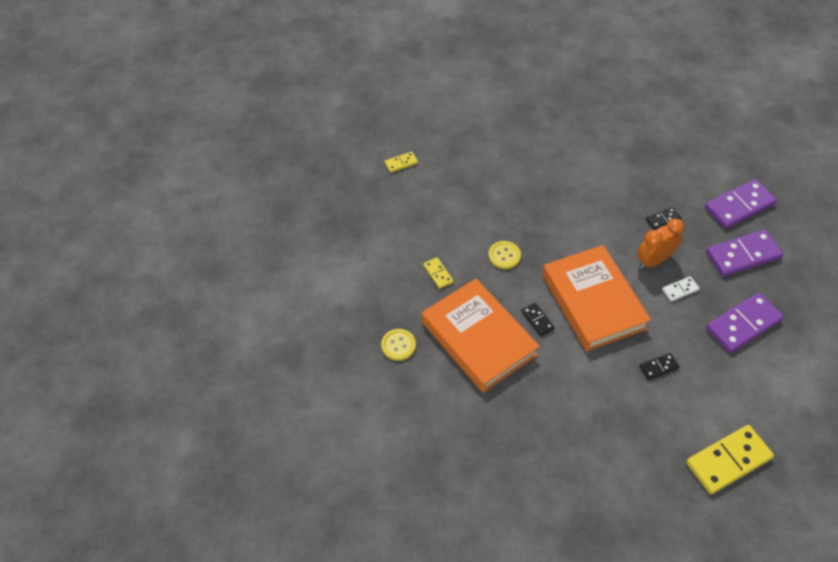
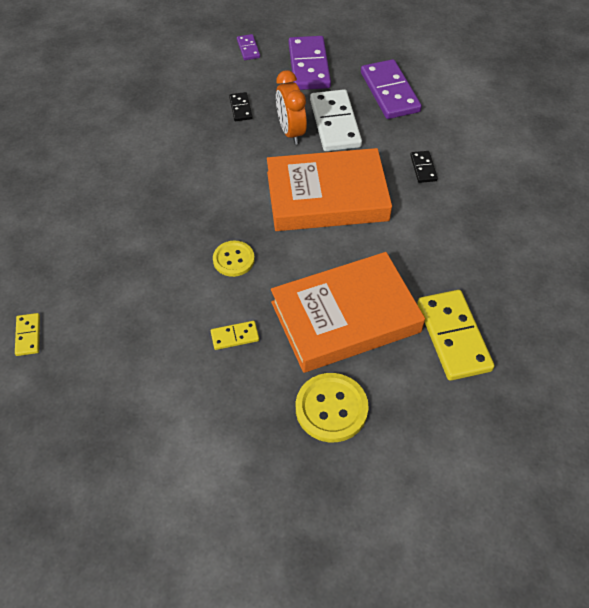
camera: 75 degrees left, 0 degrees up
(398, 345) = (331, 408): yellow button -> yellow button, size x1.53
(537, 320) = (336, 252): black domino -> none
(680, 290) = (335, 123): white domino -> white domino, size x2.07
(728, 460) = (536, 151): yellow domino -> yellow domino (453, 337)
(739, 206) = (248, 49): purple domino -> purple domino, size x0.48

